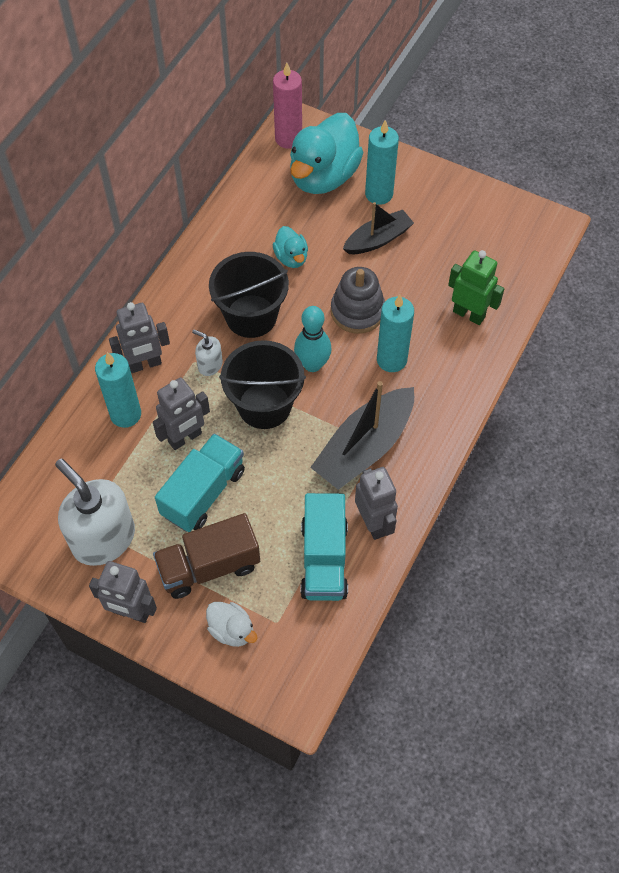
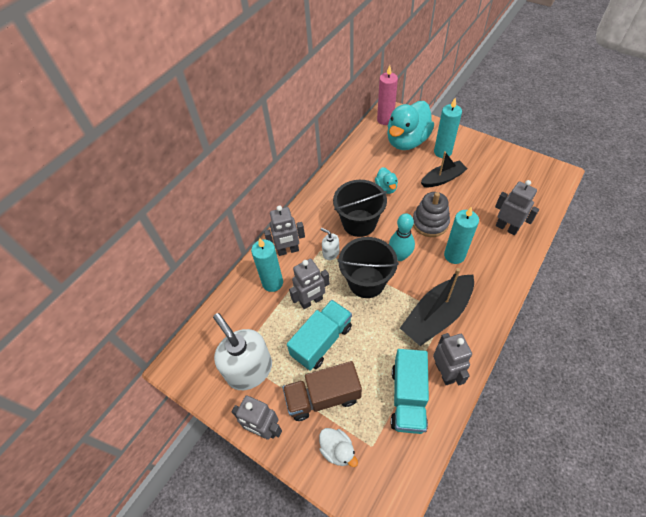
camera: 10 degrees right, 5 degrees down
(469, 314) = (506, 227): green robot -> grey robot

